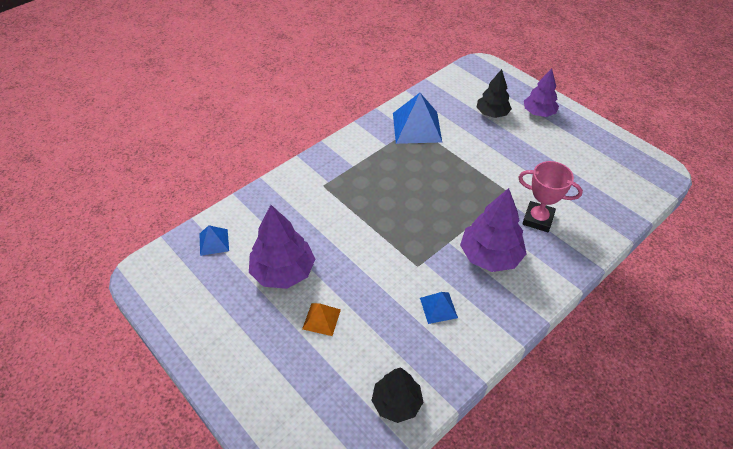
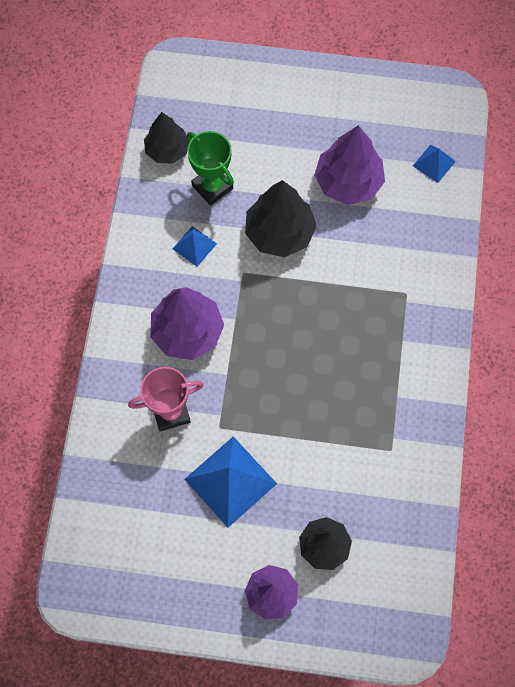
camera: 140 degrees right, 20 degrees up
(321, 319) = (277, 167): orange pyramid -> none
(366, 273) = (279, 233): none -> black tree
(386, 342) = (212, 187): none -> green trophy
(416, 127) = (389, 451): blue pyramid -> blue pyramid (230, 481)

